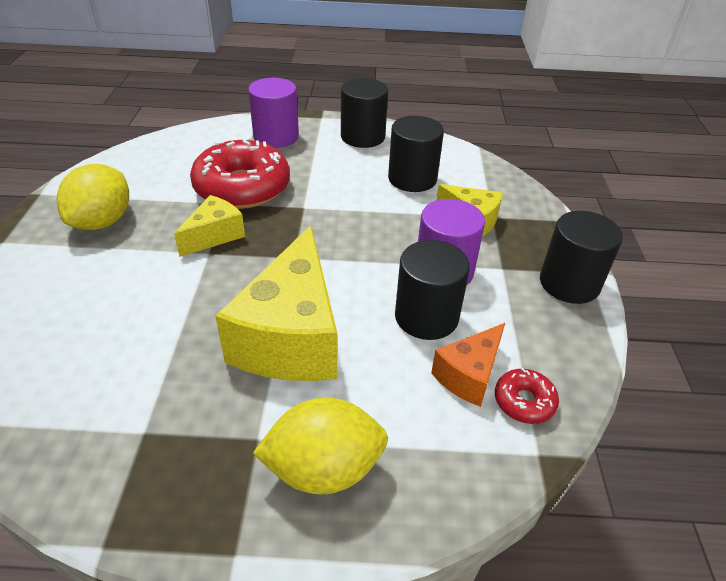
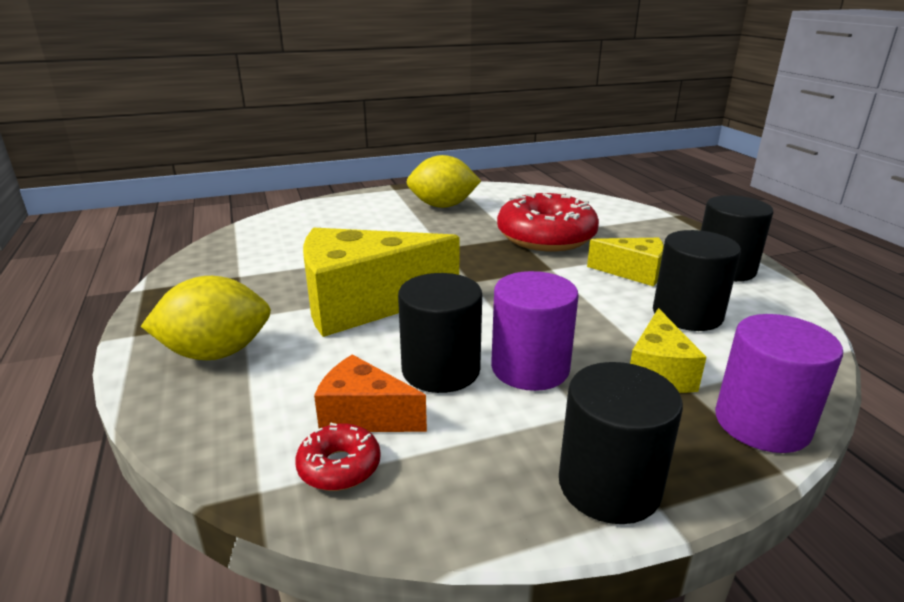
camera: 70 degrees right, 15 degrees down
(214, 235) = (466, 243): yellow cheese -> yellow cheese (633, 272)
(276, 137) = (647, 230): purple cylinder -> purple cylinder (761, 423)
(323, 468) = (216, 353): yellow lemon -> yellow lemon turned 75 degrees counterclockwise

